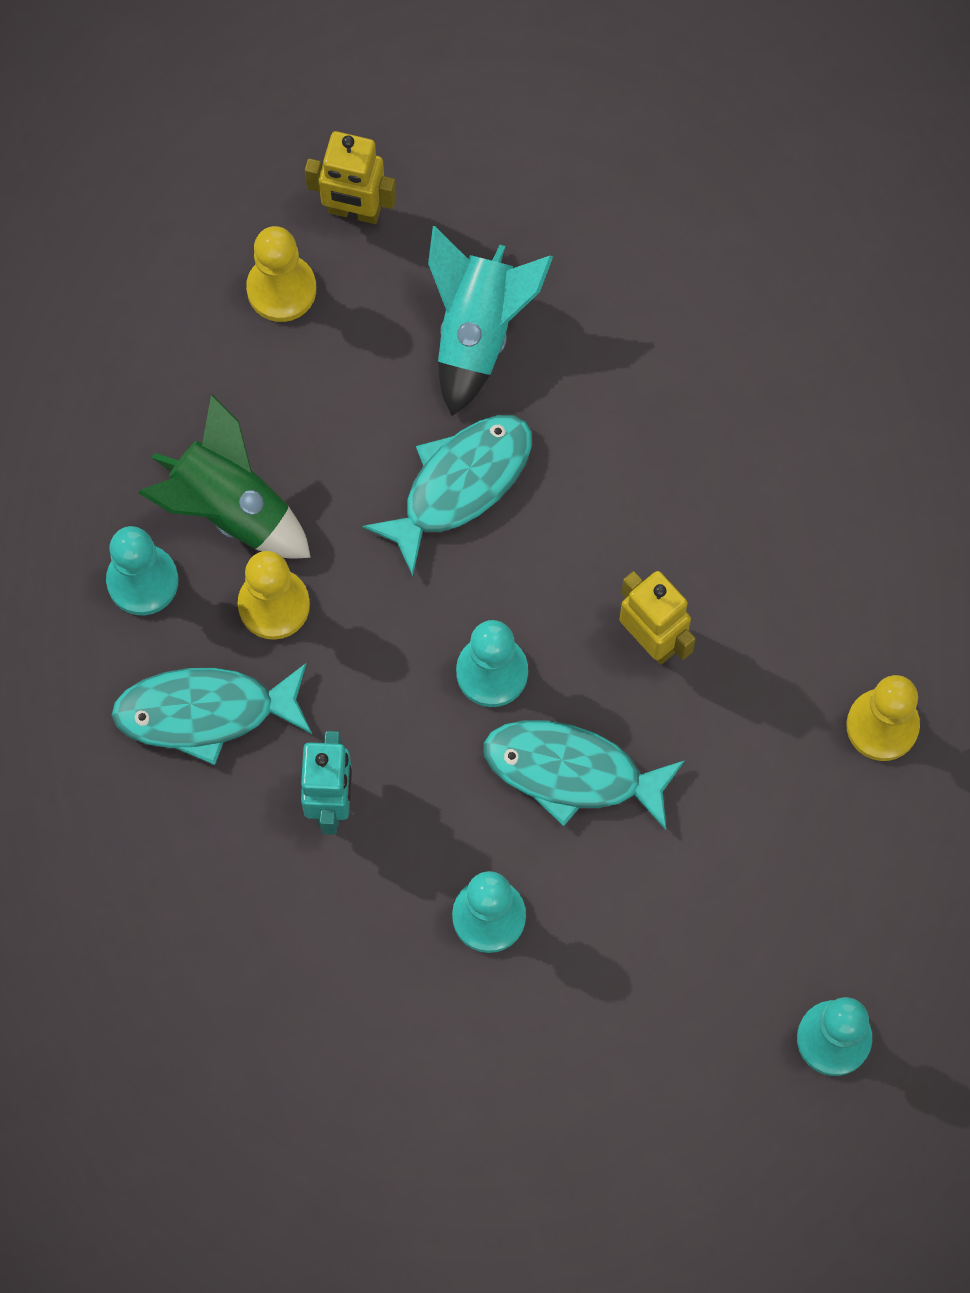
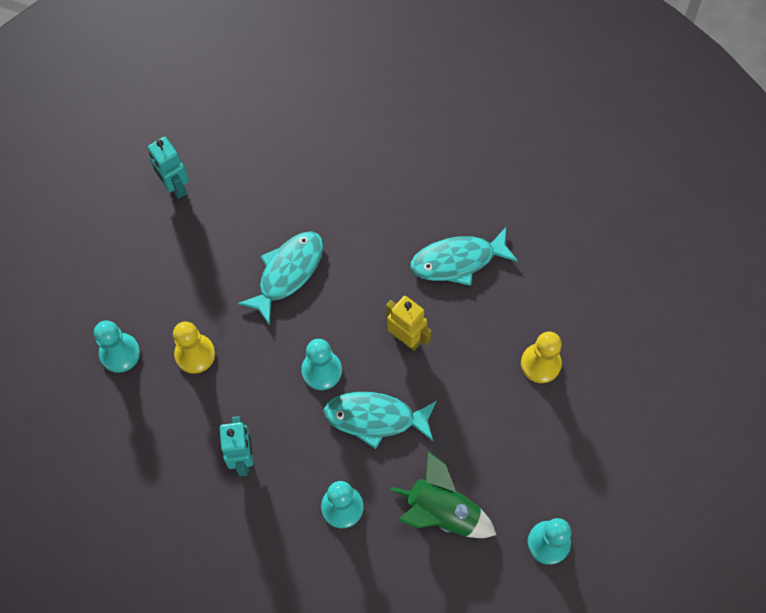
camera: 10 degrees left, 5 degrees down
(205, 712) = (165, 419): turquoise fish -> turquoise fish (458, 261)
(231, 508) = (163, 306): green rocket -> green rocket (442, 512)
(281, 289) = (175, 186): yellow pawn -> turquoise robot
(354, 211) = (208, 140): yellow robot -> none
(477, 332) = (284, 192): turquoise rocket -> none

